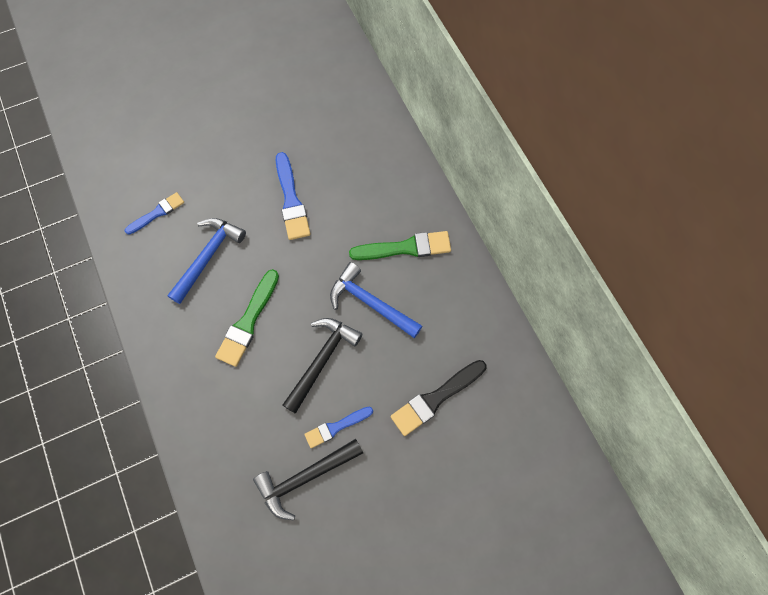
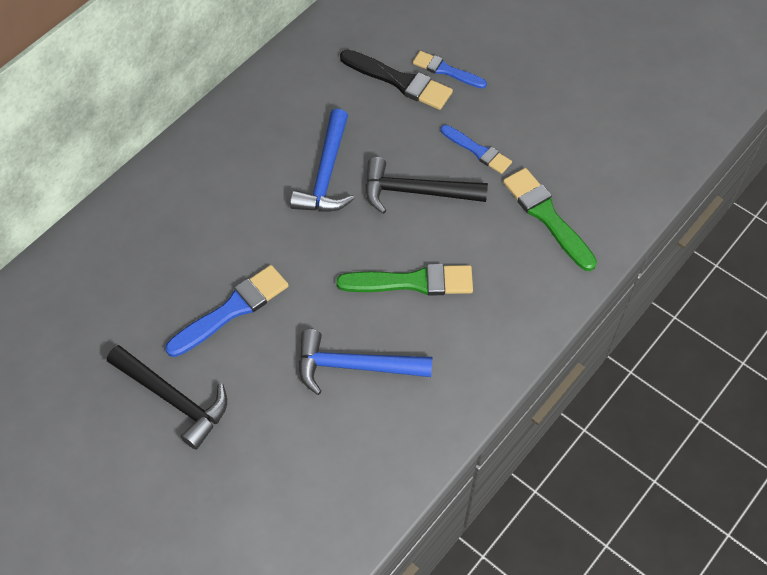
camera: 115 degrees left, 10 degrees down
(157, 213) = (324, 461): blue brush -> blue brush (446, 70)
(305, 477) = (542, 156): black hammer -> black hammer (174, 399)
(405, 248) = (241, 167): green brush -> green brush (547, 216)

